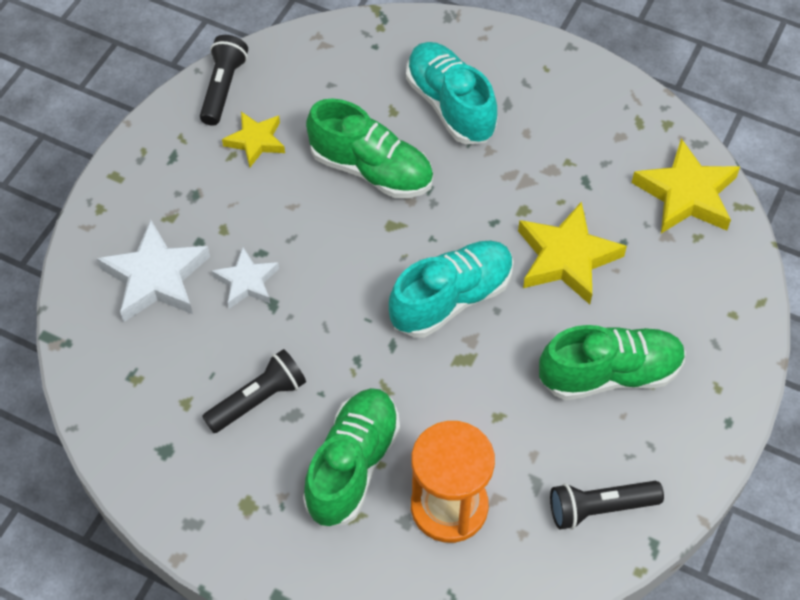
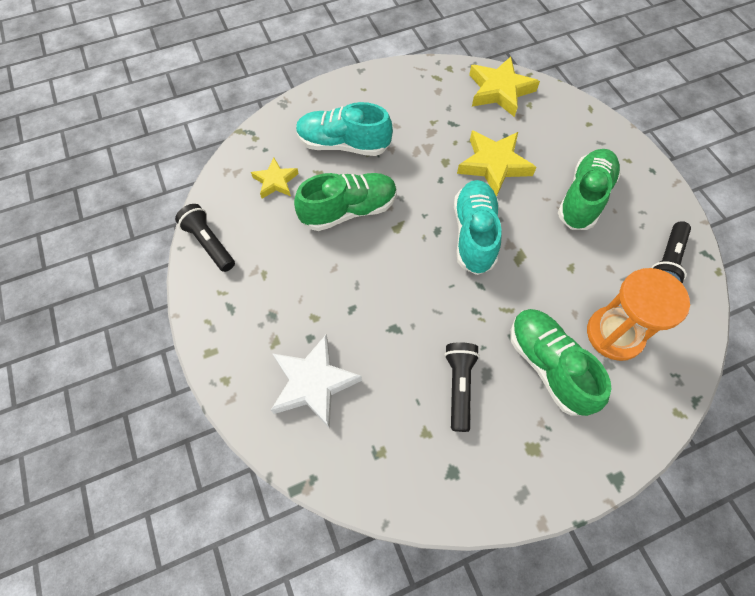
camera: 50 degrees left, 5 degrees up
(246, 282) = (366, 332): white star -> none
(256, 141) = (267, 254): yellow star -> yellow star (275, 181)

